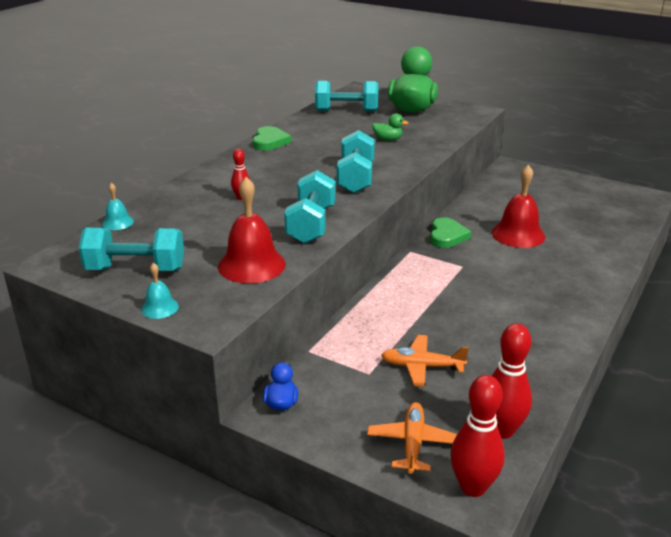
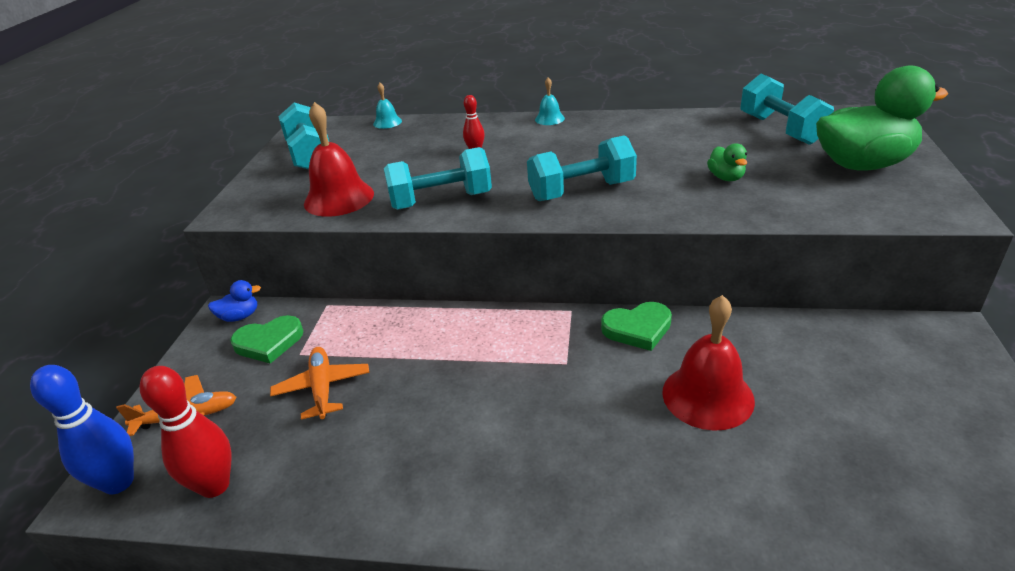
camera: 70 degrees right, 5 degrees up
(160, 308) = (251, 185): turquoise bell -> turquoise bell (549, 119)
(270, 142) = (626, 121): green heart -> green heart (269, 342)
(473, 487) = (118, 482): red bowling pin -> blue bowling pin

